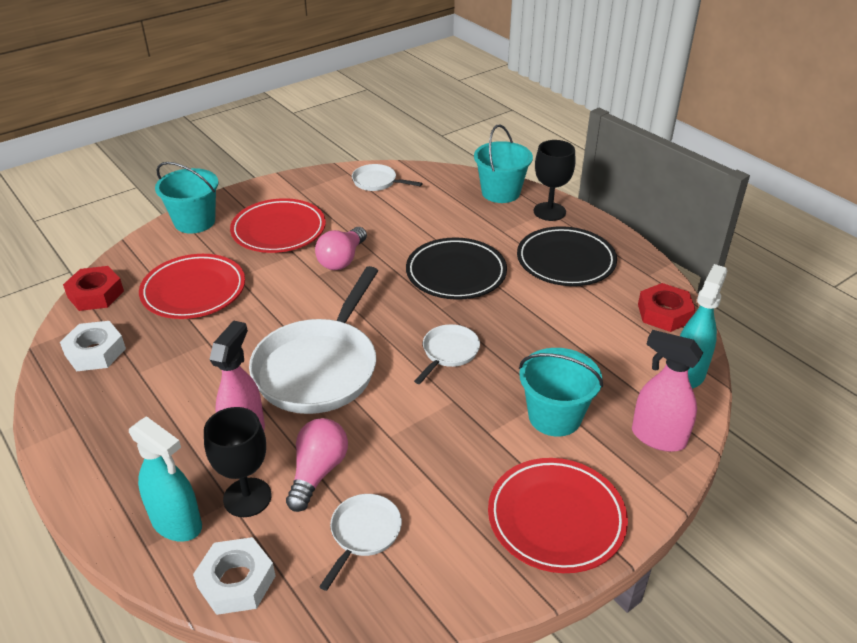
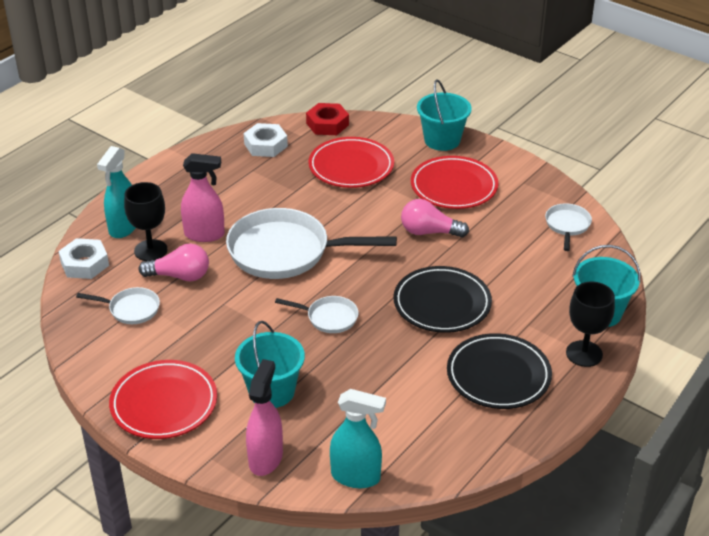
camera: 75 degrees right, 0 degrees up
(664, 313) = (443, 456): red nut -> none

